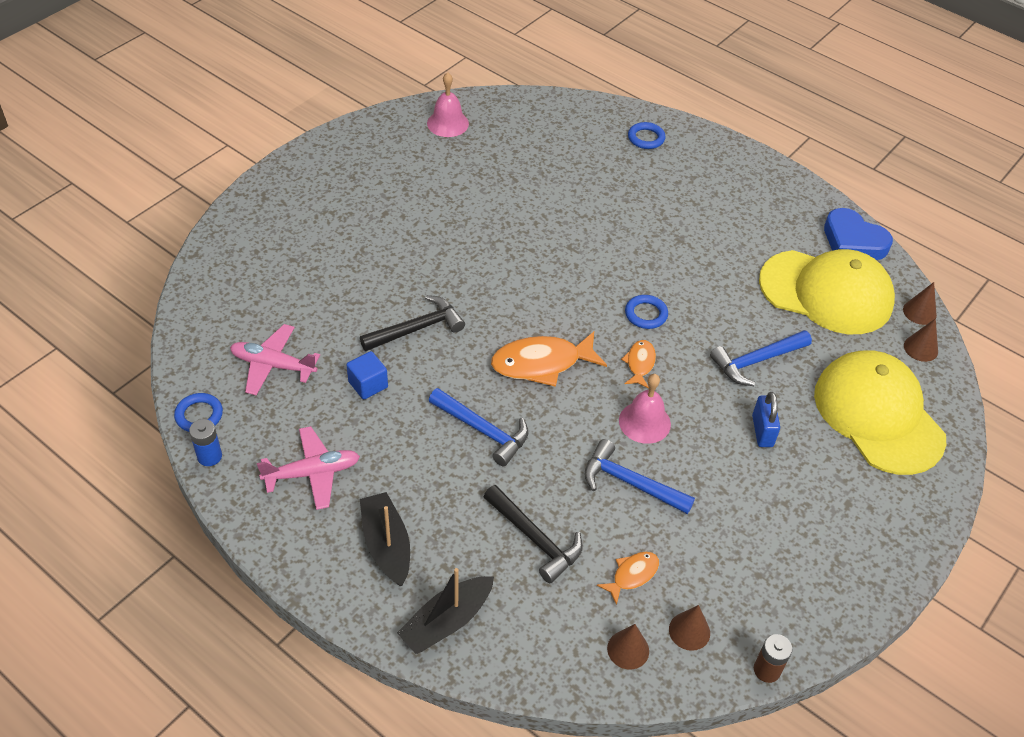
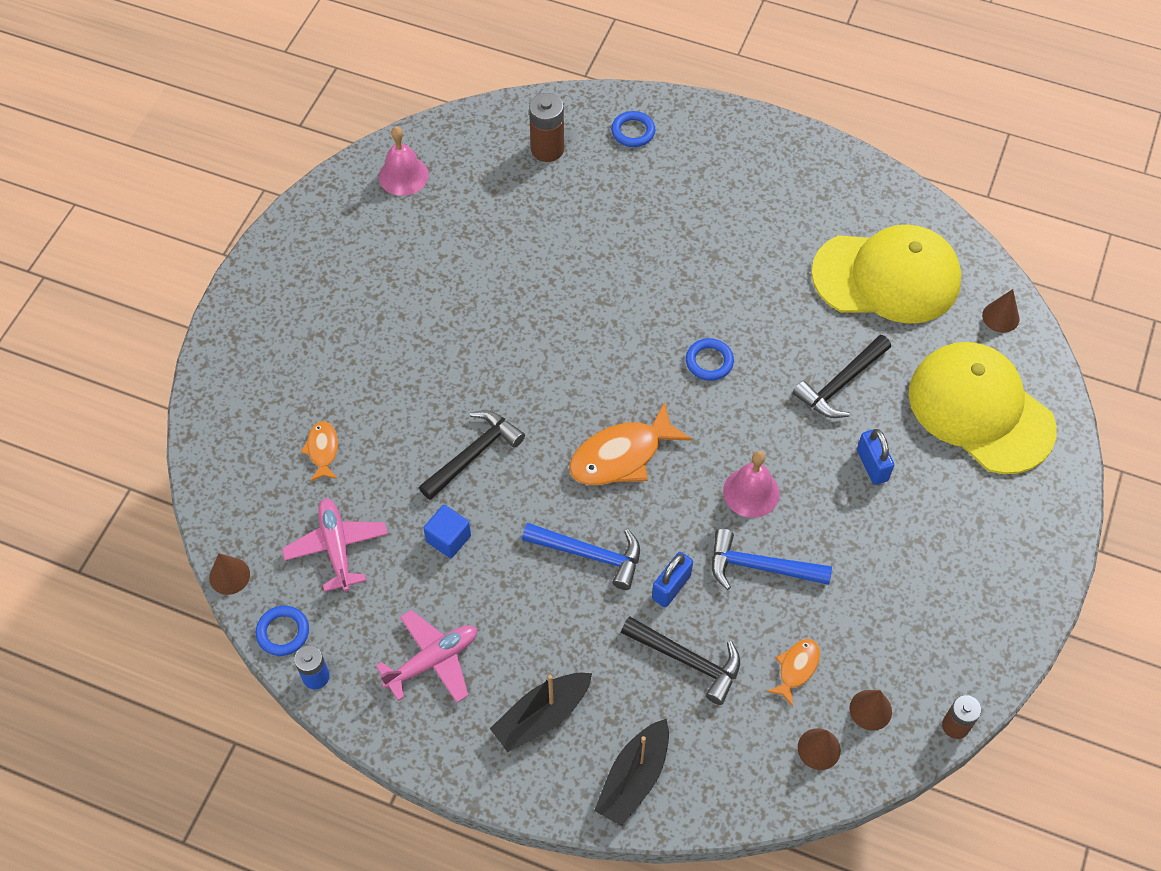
camera: 15 degrees left, 10 degrees up
(273, 365) = (337, 547): pink plane -> pink plane turned 75 degrees clockwise
(386, 545) = (541, 716): black boat -> black boat turned 90 degrees counterclockwise
(544, 476) = (671, 587): none -> blue padlock
(570, 133) = (547, 149): none -> brown battery
(640, 363) = (723, 424): orange fish -> orange fish (322, 450)
(756, 361) = (841, 384): blue hammer -> black hammer
(853, 241) = (895, 203): blue heart -> none
(919, 312) = (988, 273): brown cone -> brown cone (229, 576)

